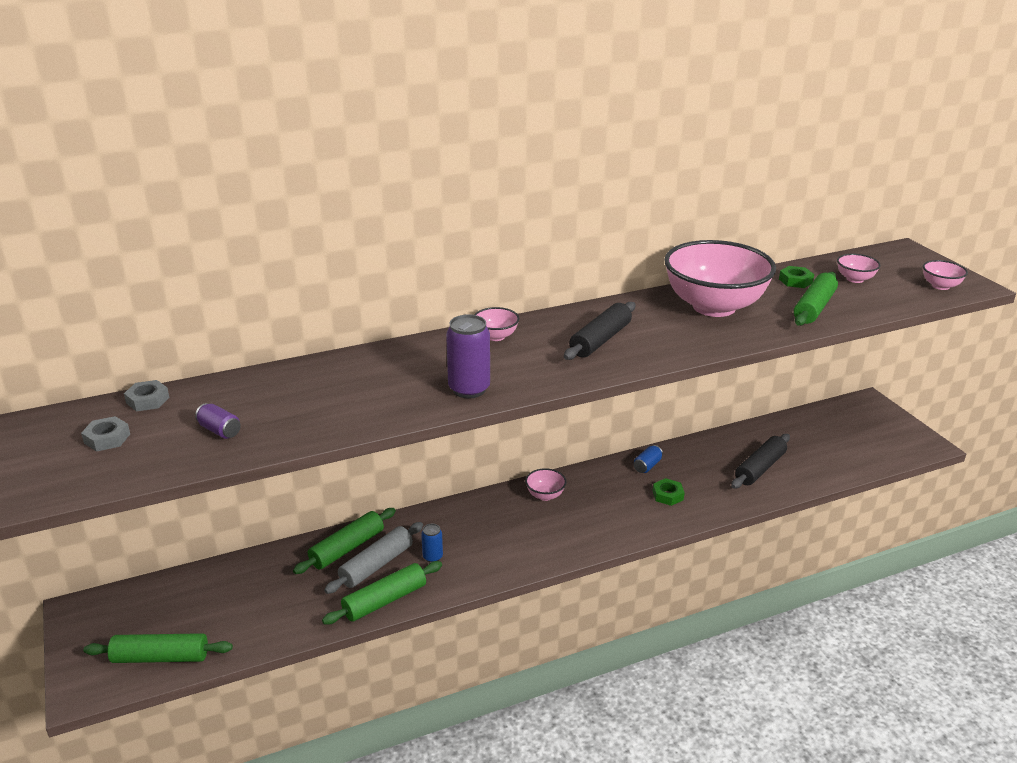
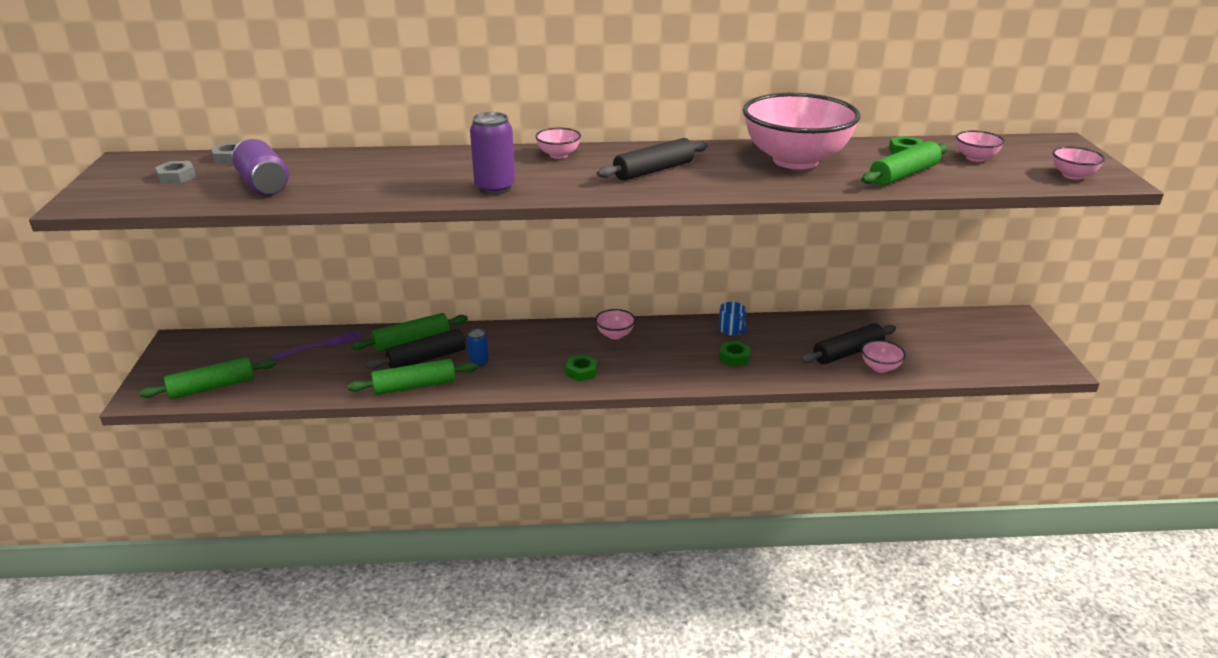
camera: 20 degrees right, 0 degrees up
(160, 657) = (212, 387): green rolling pin -> green rolling pin turned 45 degrees counterclockwise
(220, 431) = (263, 185): purple can -> purple can, size x1.81
(251, 576) = (321, 345): none -> purple fork
(376, 565) = (427, 358): grey rolling pin -> black rolling pin
(539, 544) = (581, 371): none -> green nut
(647, 466) = (731, 330): blue can -> blue mug
(795, 478) = (880, 367): none -> pink bowl

